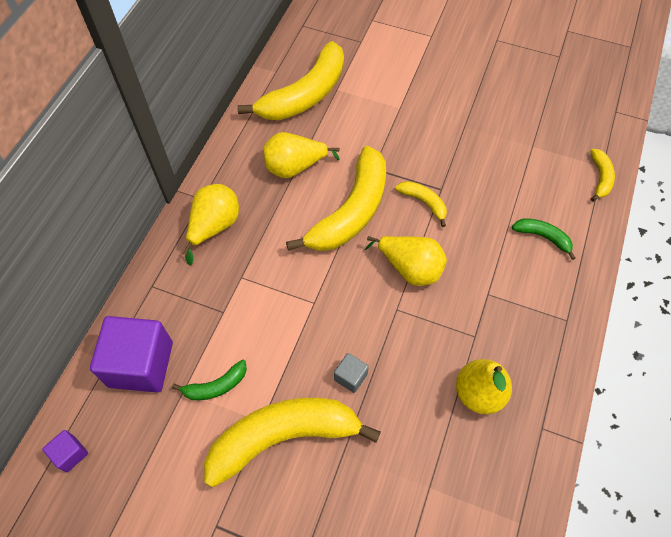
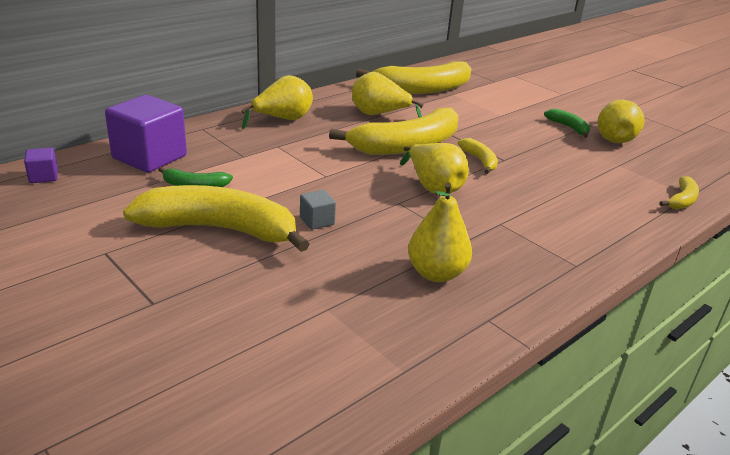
camera: 25 degrees right, 30 degrees down
(509, 99) = (613, 137): none -> yellow pear
(543, 237) = (589, 212): green banana -> green banana (569, 128)

